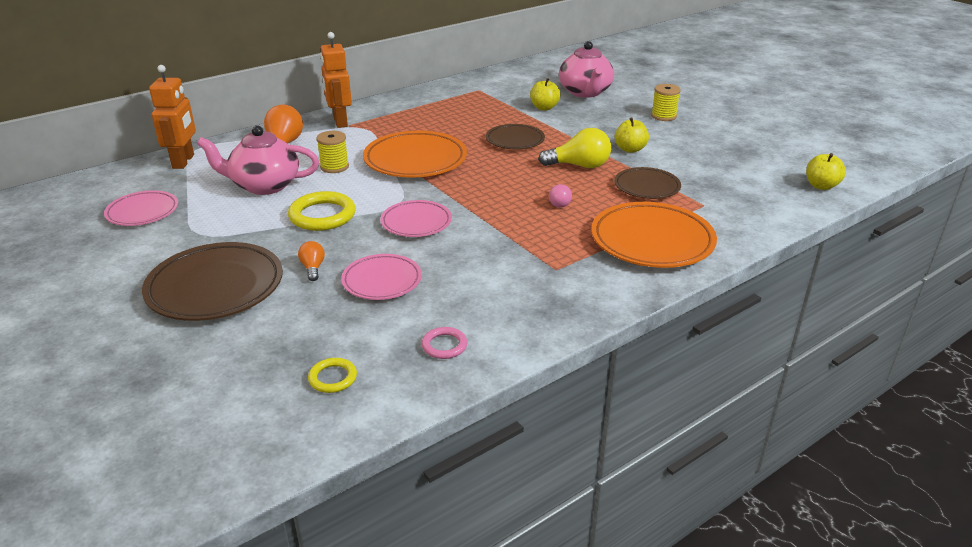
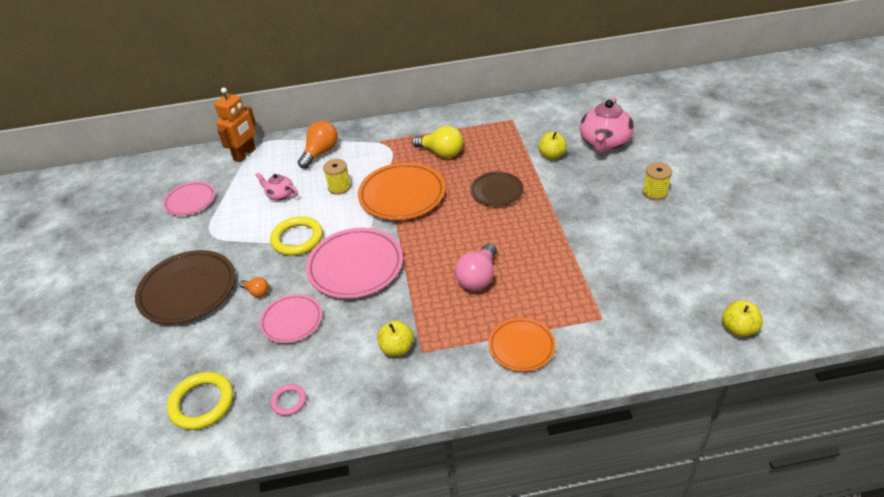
camera: 30 degrees right, 10 degrees up
(264, 185) = (280, 195): pink teapot -> pink teapot, size x0.53
(313, 268) = (257, 292): orange light bulb -> orange light bulb turned 105 degrees clockwise
(333, 378) = (202, 403): yellow ring -> yellow ring, size x1.84
(340, 122) = (376, 135): orange robot -> none
(416, 222) = (355, 267): pink plate -> pink plate, size x1.66
(559, 203) = (478, 277): pink light bulb -> pink light bulb, size x1.89
(579, 166) = (528, 237): yellow light bulb -> yellow light bulb (441, 152)
(630, 149) = (589, 228): yellow apple -> yellow apple (397, 348)
(646, 187) = (567, 280): brown plate -> none
(652, 241) = (521, 347): orange plate -> orange plate, size x0.60

